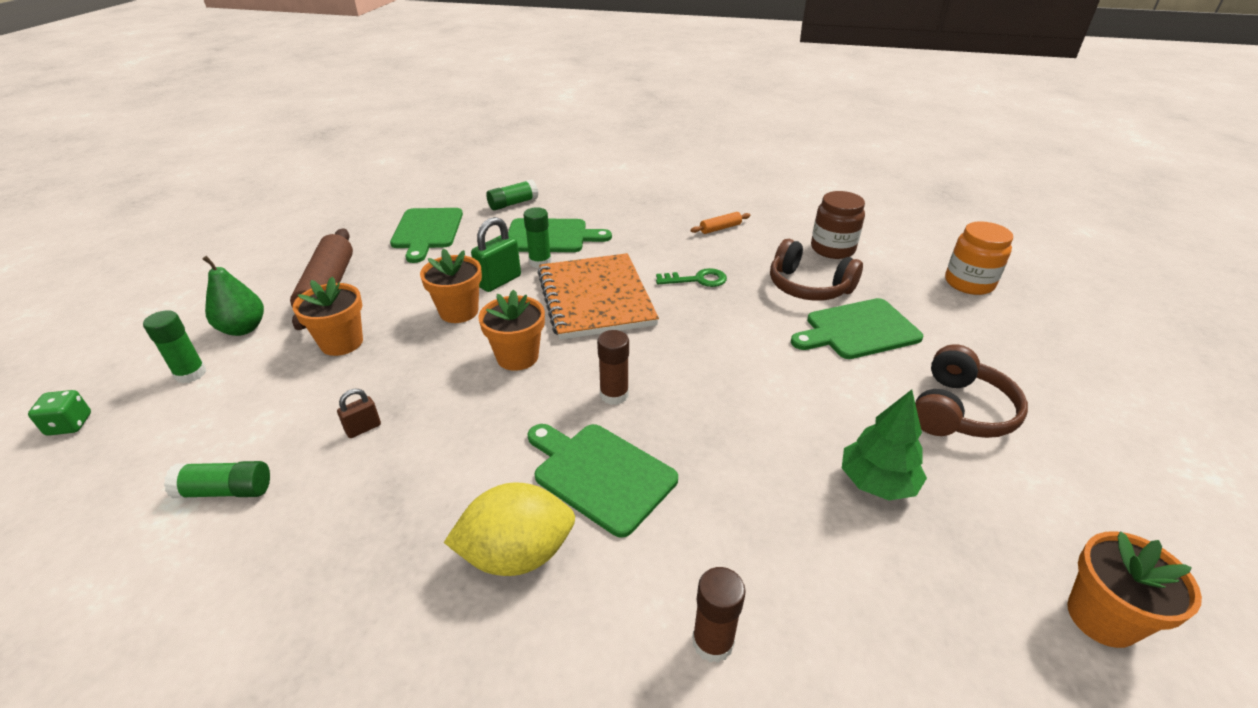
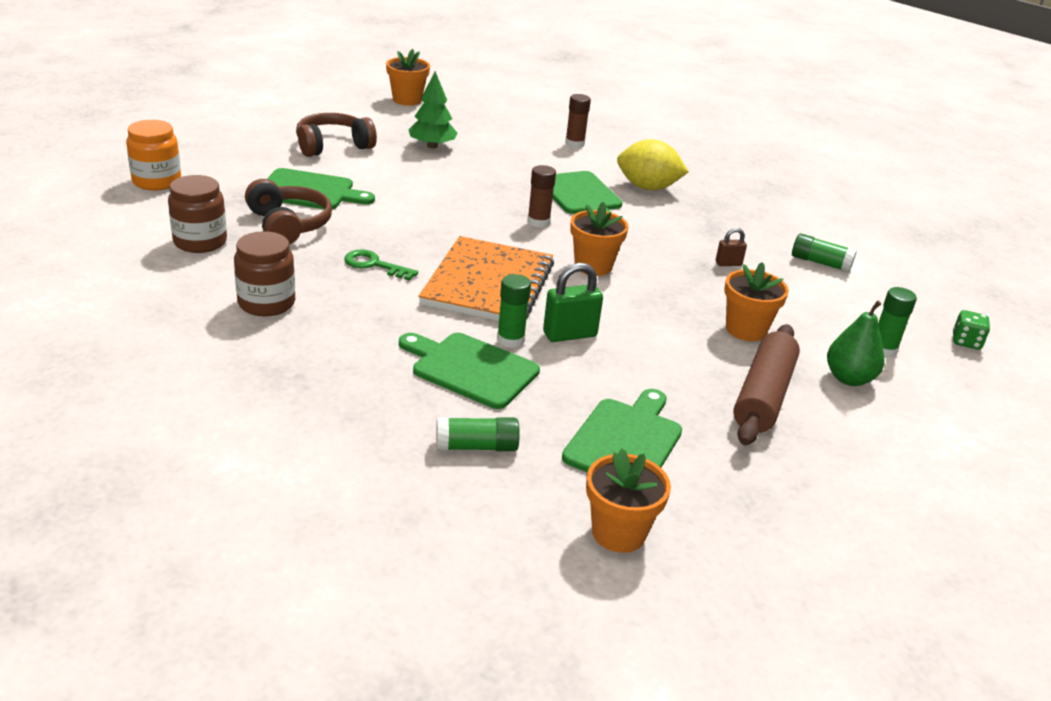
camera: 155 degrees left, 5 degrees down
(459, 311) = (626, 319): orange flower pot -> orange flower pot (618, 533)
(720, 228) = (266, 303): orange rolling pin -> brown jar

